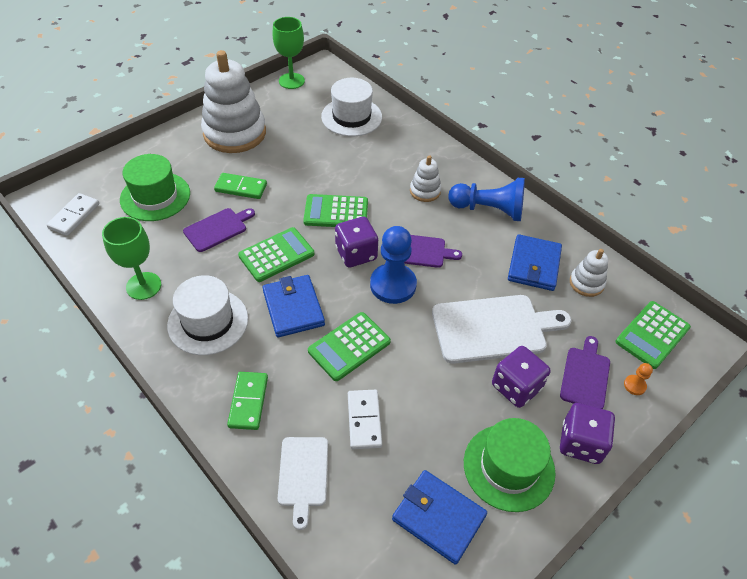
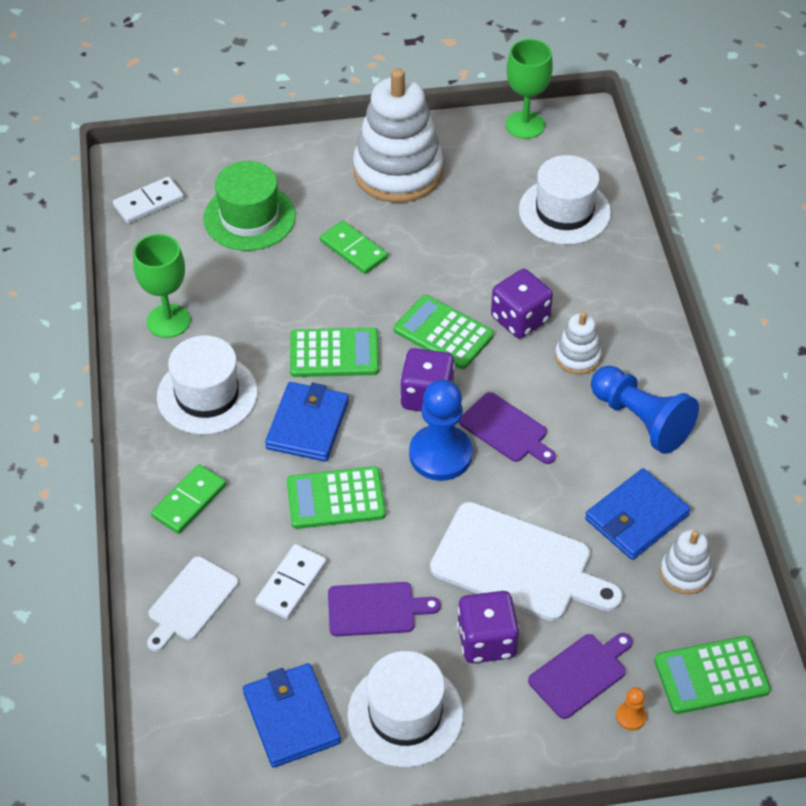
camera: 35 degrees right, 0 degrees up
(217, 229) = (291, 290): purple cutting board -> purple cutting board (375, 609)
(509, 467) = (405, 714): green hat -> white hat
(580, 443) = (507, 737): purple dice -> purple dice (520, 319)

